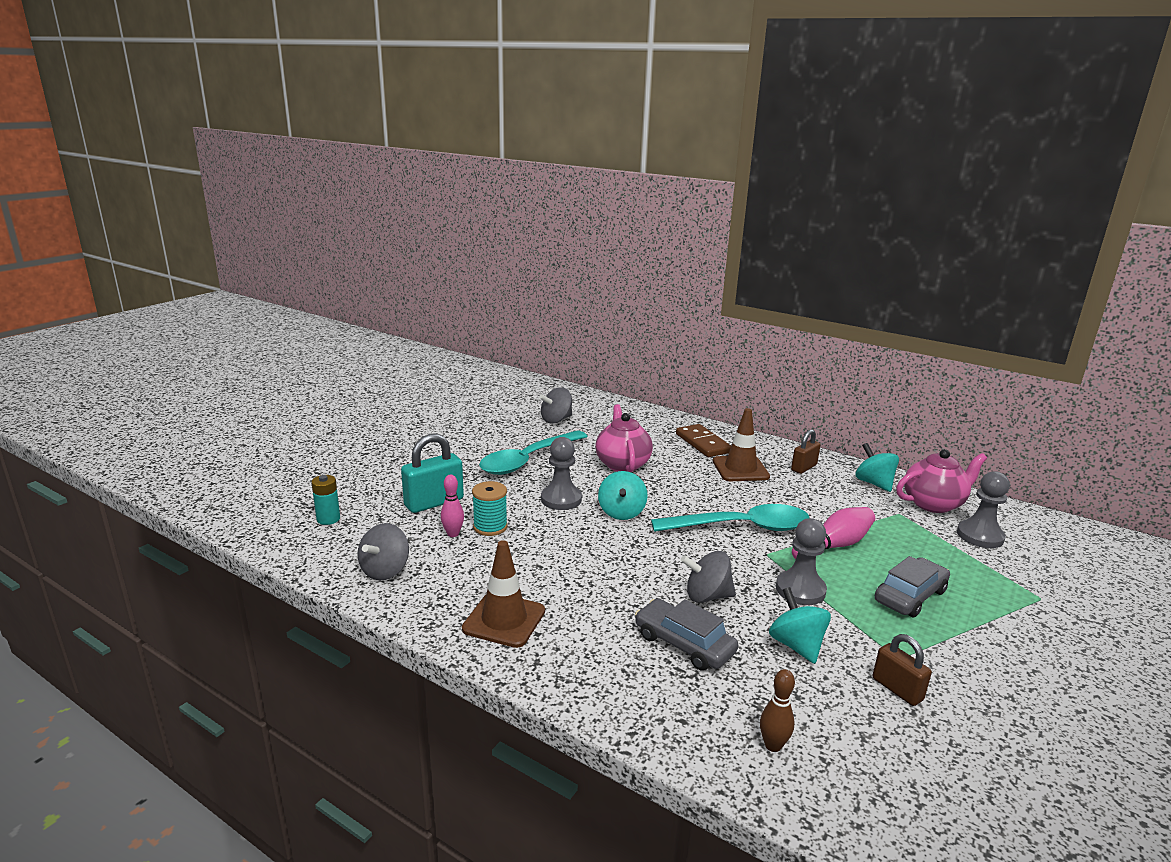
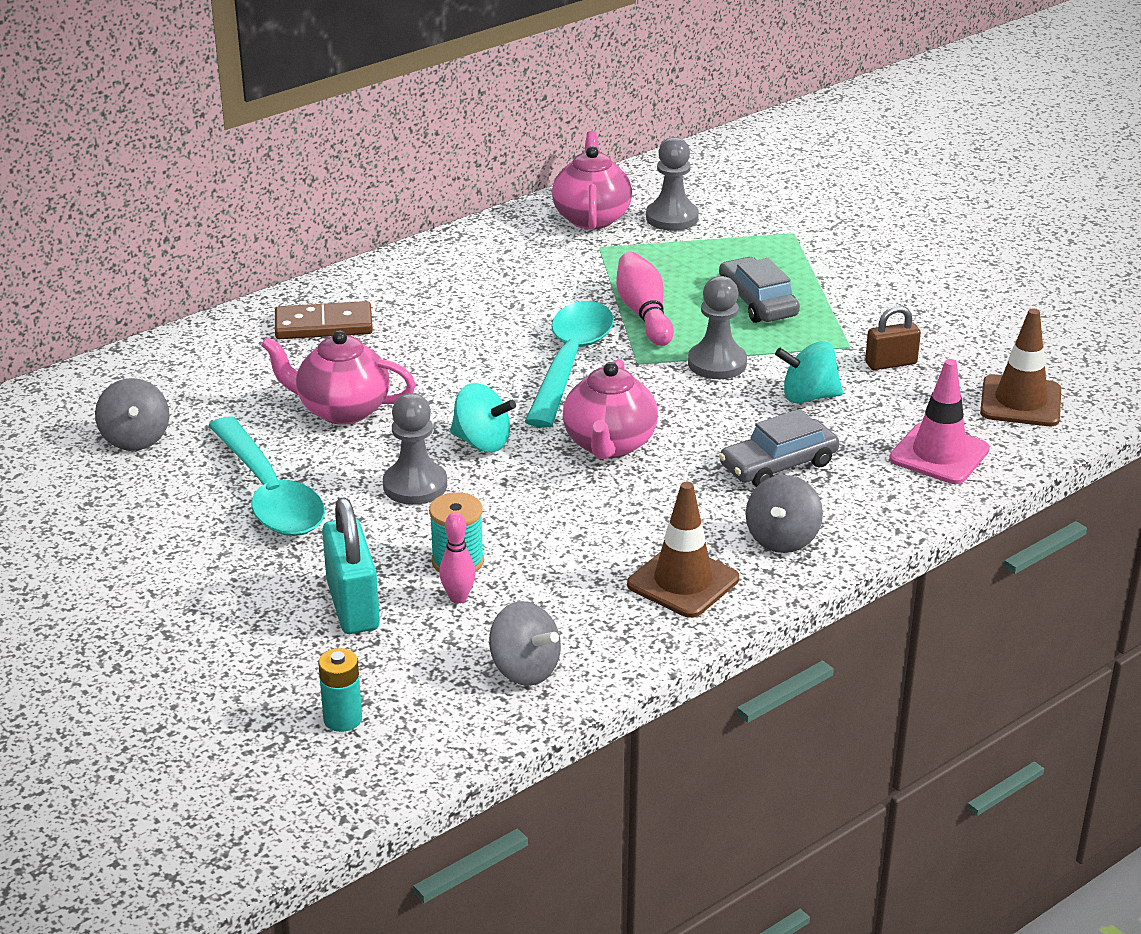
camera: 70 degrees left, 10 degrees up
(653, 560) = (609, 445): none -> pink teapot
(707, 596) = (700, 427): grey spinning top -> grey spinning top (782, 539)
(740, 469) = (422, 318): brown traffic cone -> brown traffic cone (1020, 402)
(773, 745) = (939, 454): brown bowling pin -> pink traffic cone
(804, 468) = (450, 270): brown padlock -> none
(874, 483) = (521, 236): turquoise spinning top -> none

